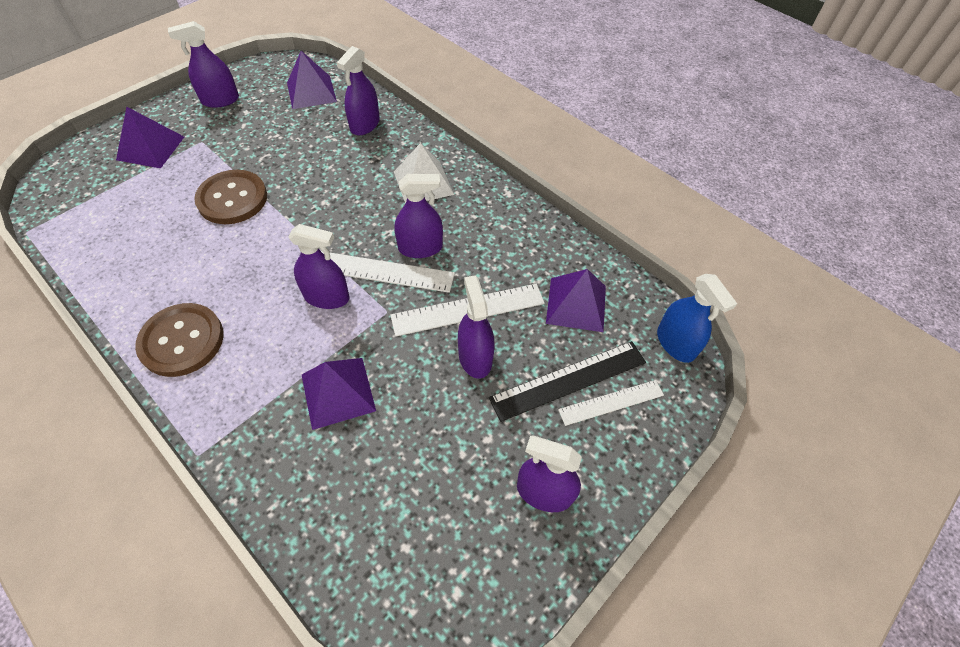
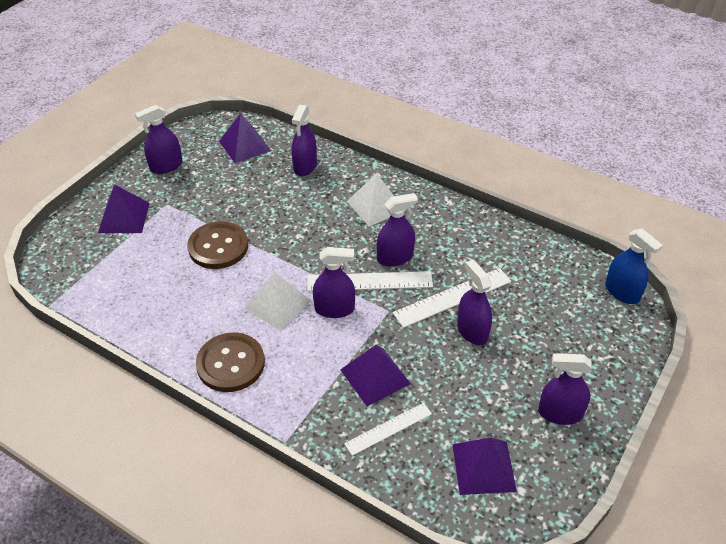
camera: 10 degrees left, 10 degrees down
(266, 279) = (278, 304): none -> white pyramid
(569, 380) = (550, 333): black ruler -> none
(576, 304) = (536, 278): purple pyramid -> purple pyramid (483, 467)
(611, 402) = (588, 343): white ruler -> white ruler (388, 428)

